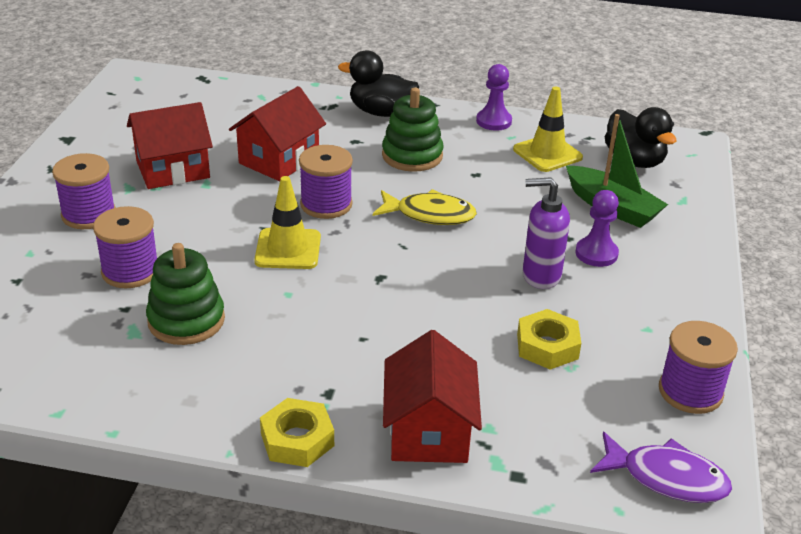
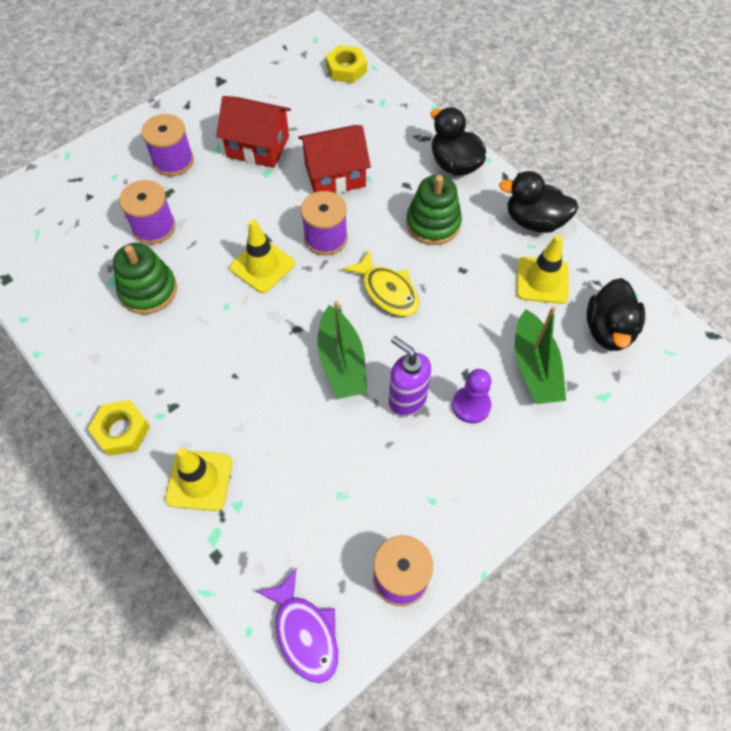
camera: 40 degrees right, 25 degrees up
(428, 431) = (199, 480): red house -> yellow traffic cone
(452, 279) = (342, 362): none -> green boat
(493, 121) = (534, 221): purple pawn -> black duck
(547, 346) = (344, 466): yellow nut -> yellow nut (346, 69)

